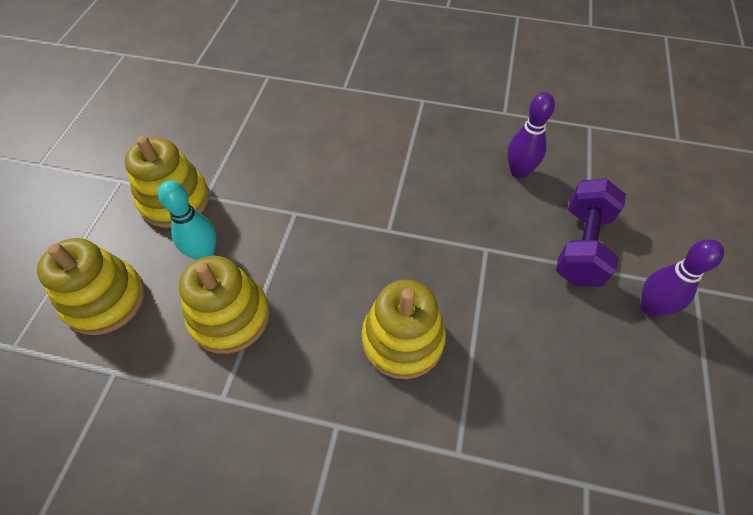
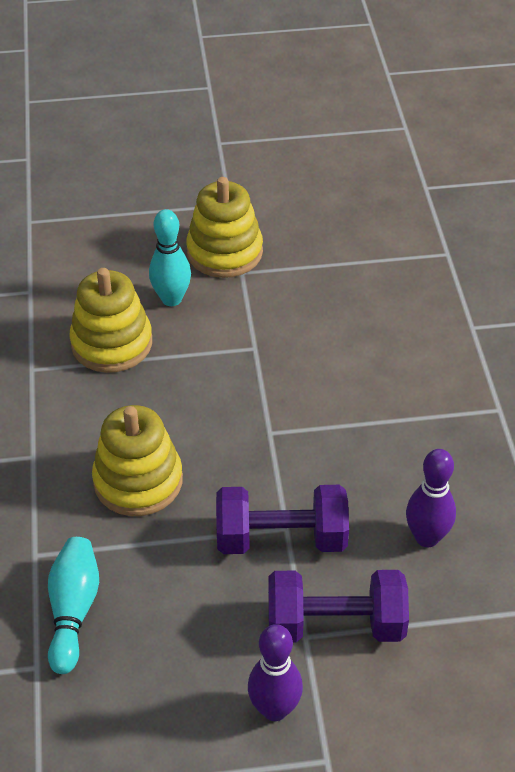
camera: 70 degrees right, 10 degrees down
(105, 299) = (95, 254): yellow stacking toy -> none
(495, 255) = (281, 538): none -> purple dumbbell
(531, 434) = (73, 611): none -> turquoise bowling pin

